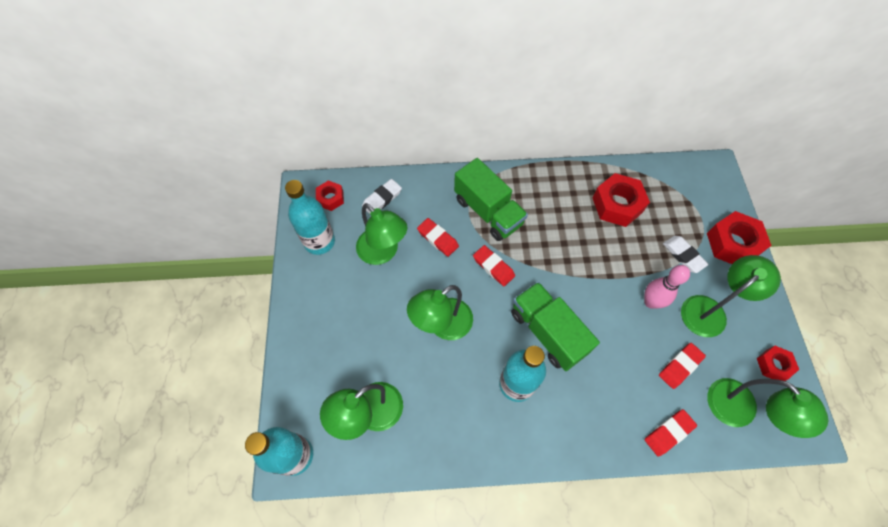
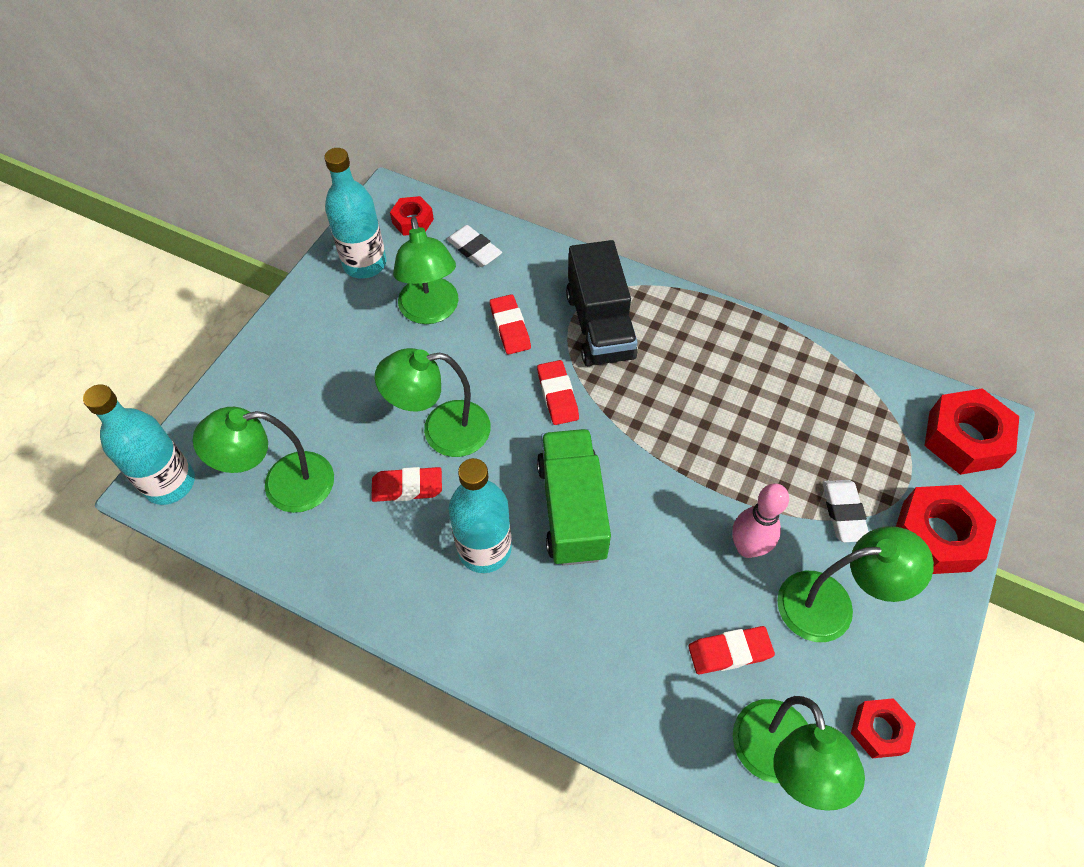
camera: 30 degrees right, 5 degrees down
(382, 199) = (474, 249): white eraser -> white eraser turned 60 degrees clockwise
(488, 211) = (599, 326): green truck -> black truck
(617, 205) = (790, 400): red nut -> red nut (964, 439)
(668, 433) = (648, 725): red eraser -> red eraser (407, 487)

